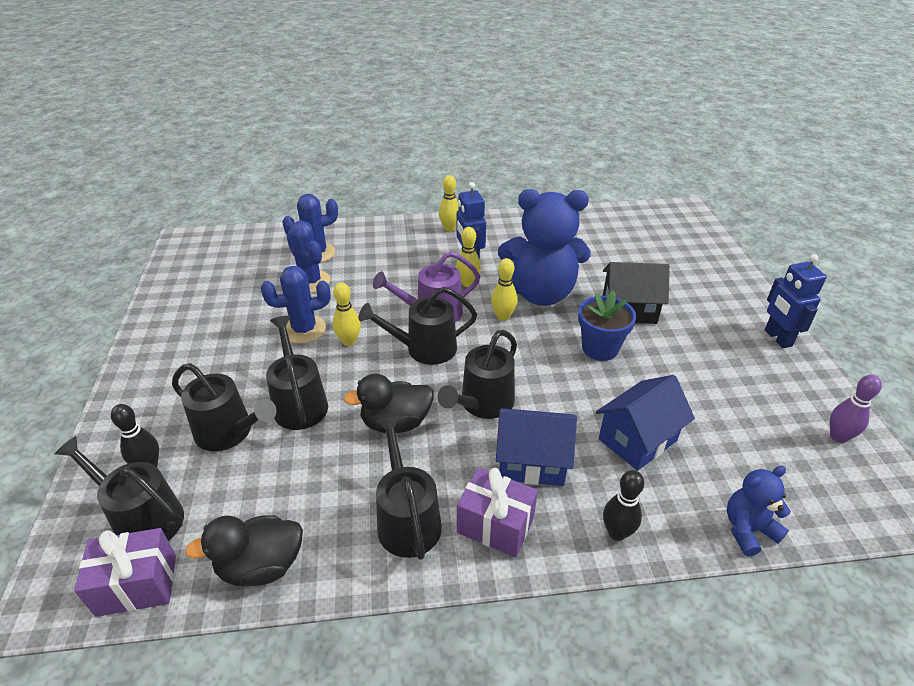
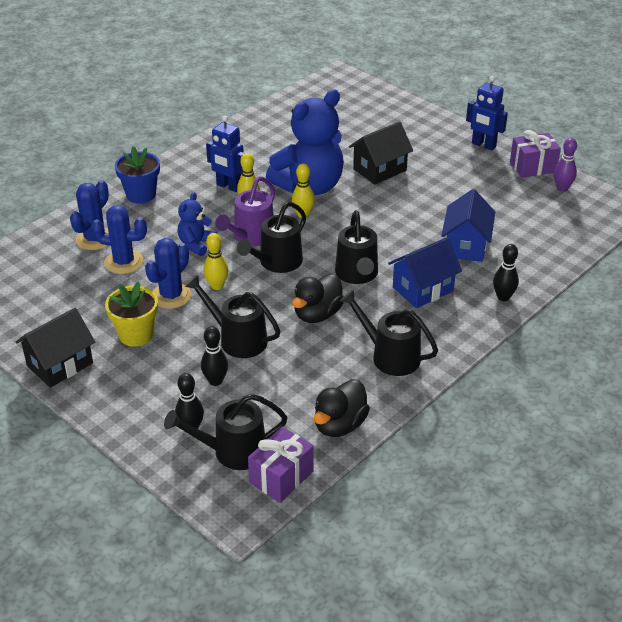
camera: 40 degrees left, 0 degrees up
(154, 340) = (60, 364): none -> black house
(229, 432) = (215, 381): black watering can -> black bowling pin
(234, 348) = (136, 334): none -> yellow flower pot
(449, 228) = (179, 169): yellow bowling pin -> none
(495, 525) = (440, 330): purple gift -> purple gift (533, 167)
(600, 348) = (389, 204): blue flower pot -> blue flower pot (141, 194)
(748, 530) = (561, 259): blue teddy bear -> blue teddy bear (196, 244)

